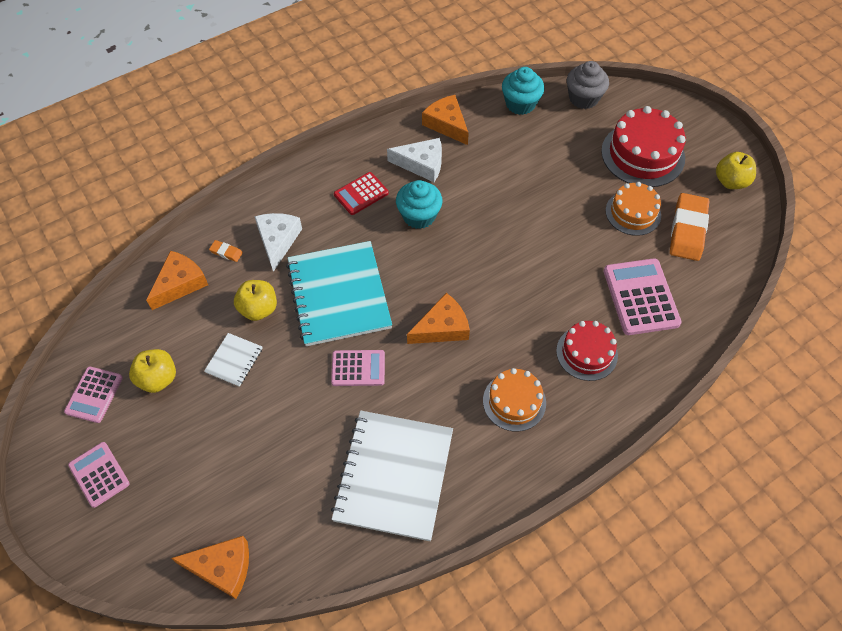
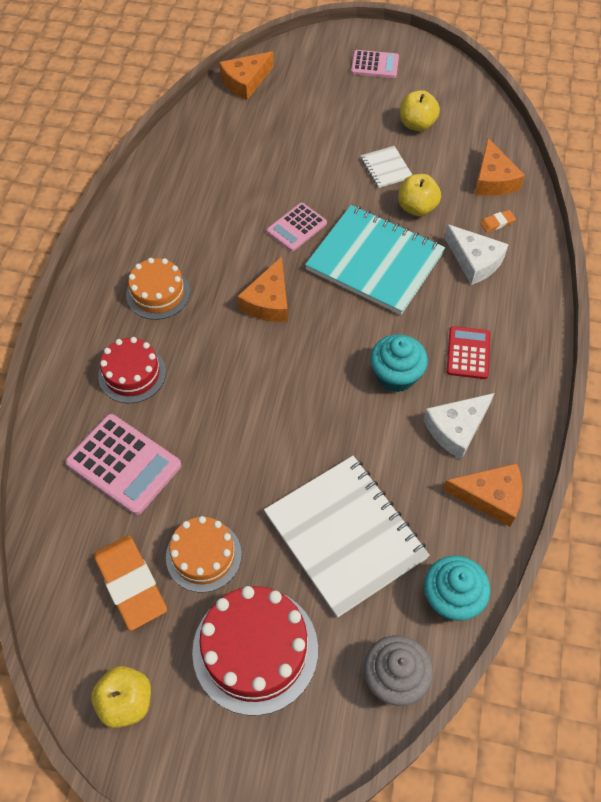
camera: 135 degrees right, 0 degrees up
(94, 395) = (440, 90): pink calculator -> none
(394, 475) = (196, 189): white notebook -> white notebook (345, 536)

